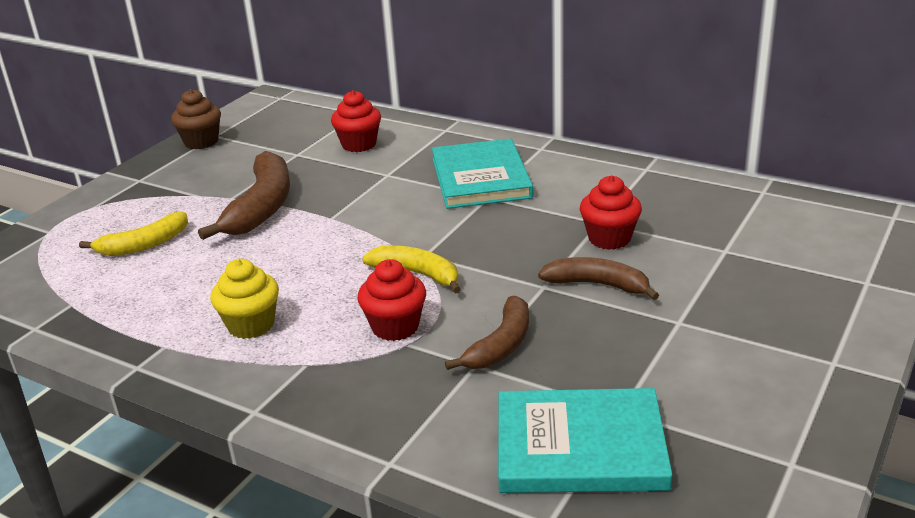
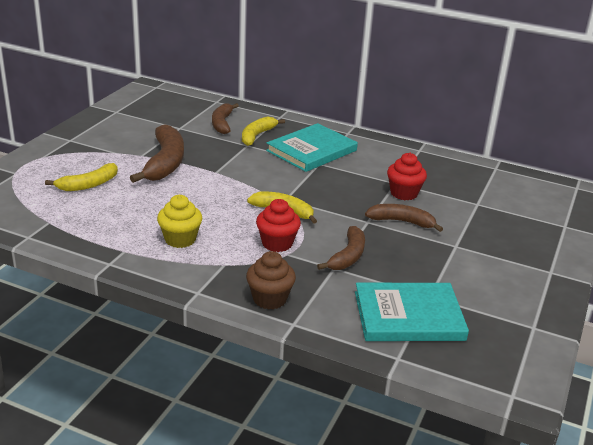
camera: 10 degrees left, 0 degrees up
(201, 142) = (107, 115): brown cupcake -> brown cupcake (269, 299)
(359, 144) = (222, 123): red cupcake -> brown banana
(405, 160) = (257, 135): none -> yellow banana
(480, 178) = (311, 150): turquoise book -> turquoise book turned 60 degrees clockwise

